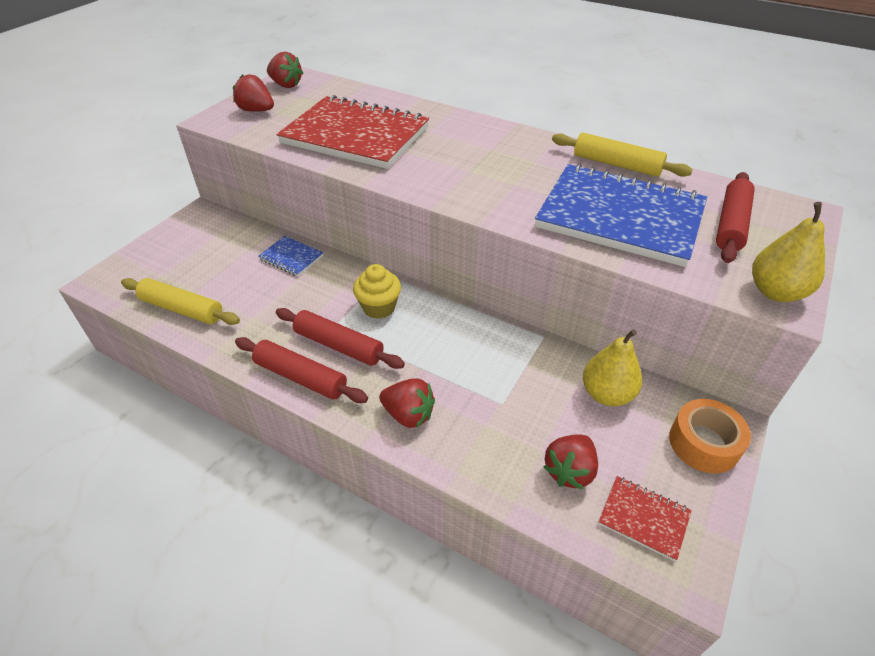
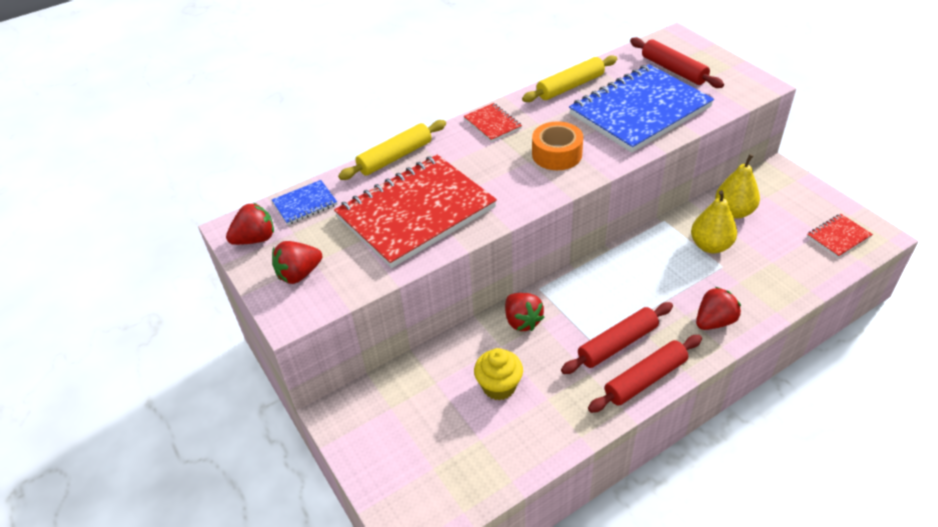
camera: 60 degrees left, 0 degrees up
(182, 309) = (505, 456): yellow rolling pin -> yellow rolling pin (395, 157)
(291, 257) = (471, 350): blue notebook -> blue notebook (305, 204)
(379, 307) = (581, 305): yellow cupcake -> yellow cupcake (499, 386)
(509, 138) = (492, 124): none -> red notebook
(569, 471) = (793, 255): red strawberry -> red strawberry (522, 321)
(703, 443) = (790, 187): orange tape -> orange tape (557, 154)
(775, 292) = (749, 84): yellow pear -> yellow pear (710, 246)

